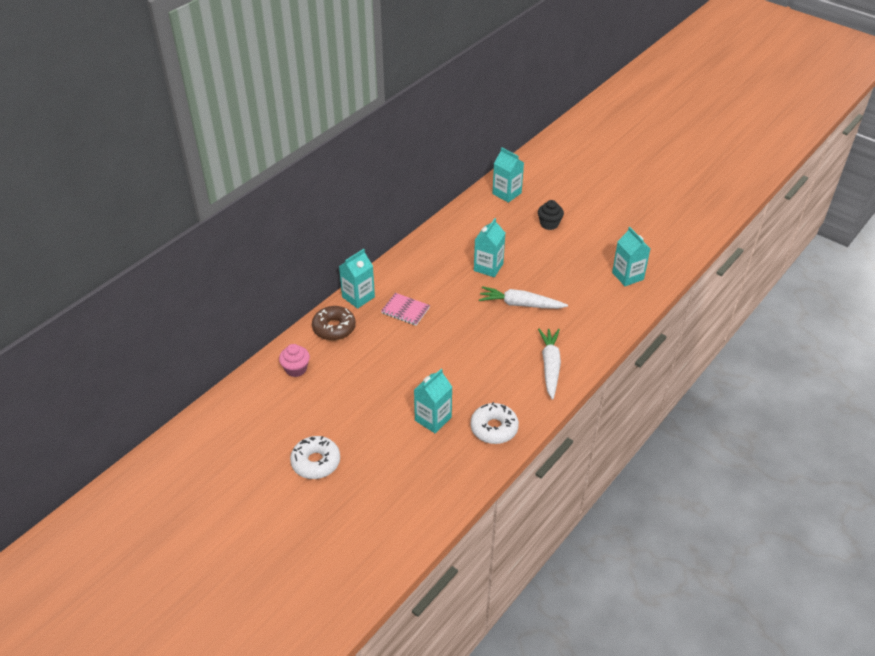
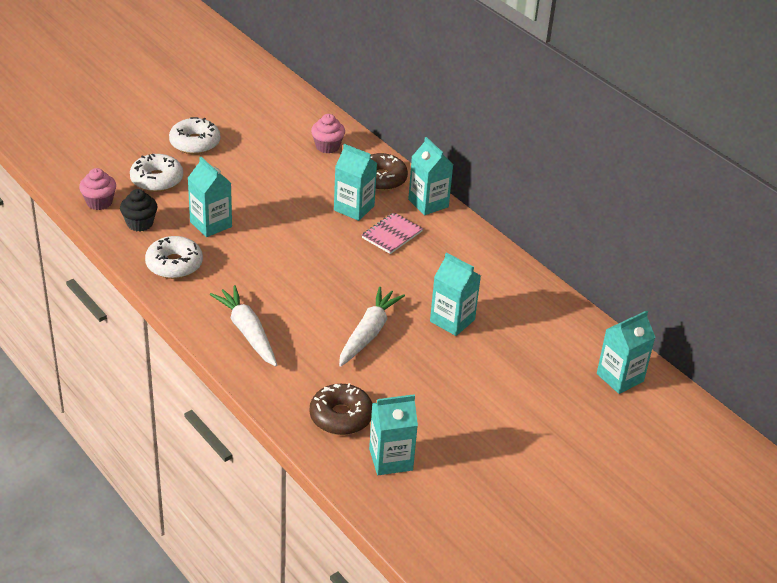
camera: 100 degrees right, 5 degrees down
(379, 337) = (354, 208): none -> turquoise carton
(383, 474) = (157, 180): none -> white donut
(431, 506) = (99, 202): none -> pink cupcake
(549, 224) = (534, 405): black cupcake -> black cupcake (140, 223)
(550, 366) = (247, 332): white carrot -> white carrot turned 135 degrees counterclockwise
(605, 303) = (341, 416): none -> brown donut

